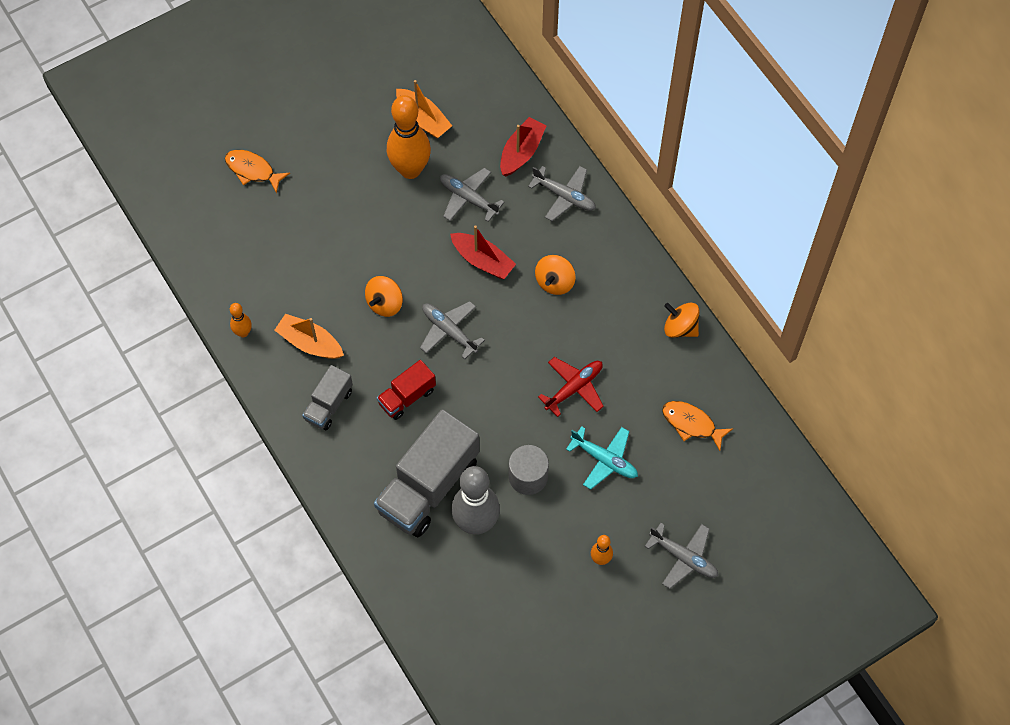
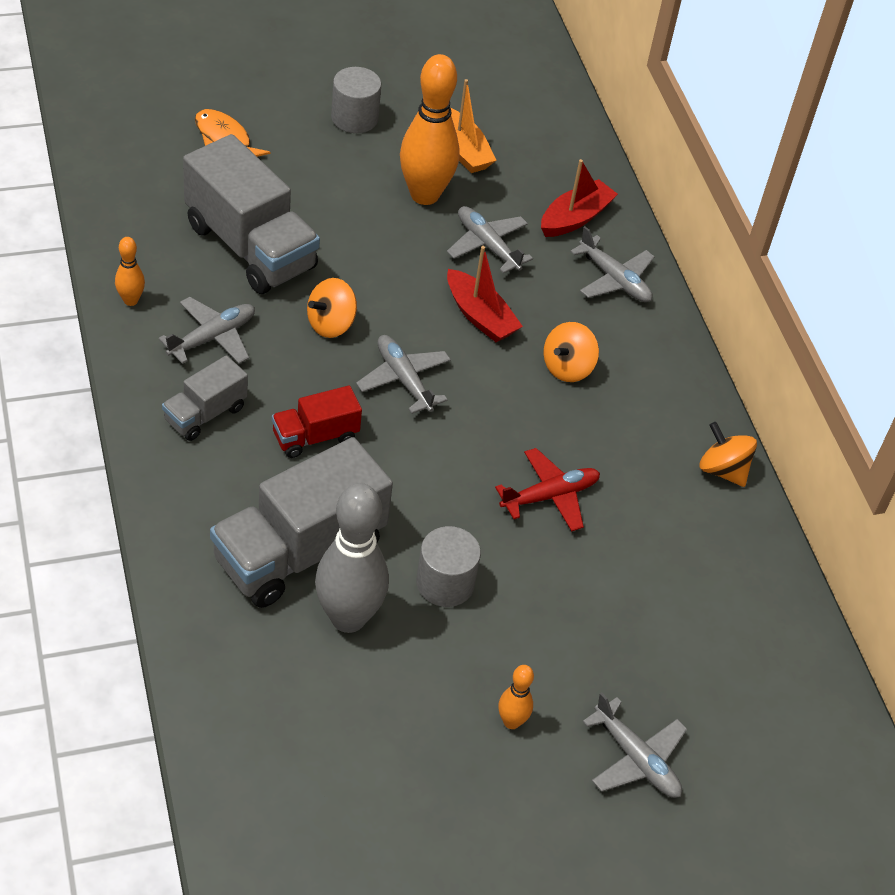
camera: 10 degrees right, 15 degrees down
(306, 258) = (250, 247): none -> grey truck
(310, 343) = (213, 337): orange boat -> grey plane
(337, 118) = (354, 118): none -> grey cylinder
(604, 460) = (562, 596): turquoise plane -> none
(691, 424) = (702, 590): orange fish -> none

